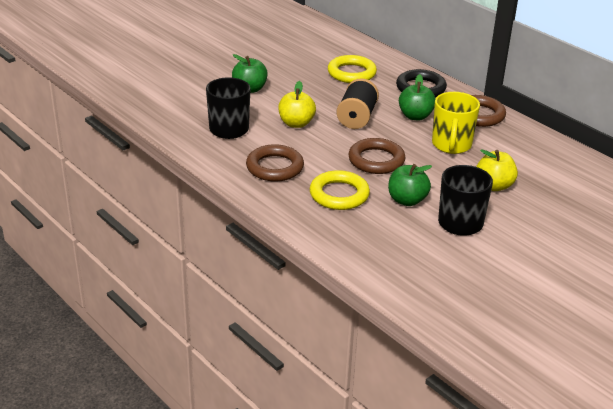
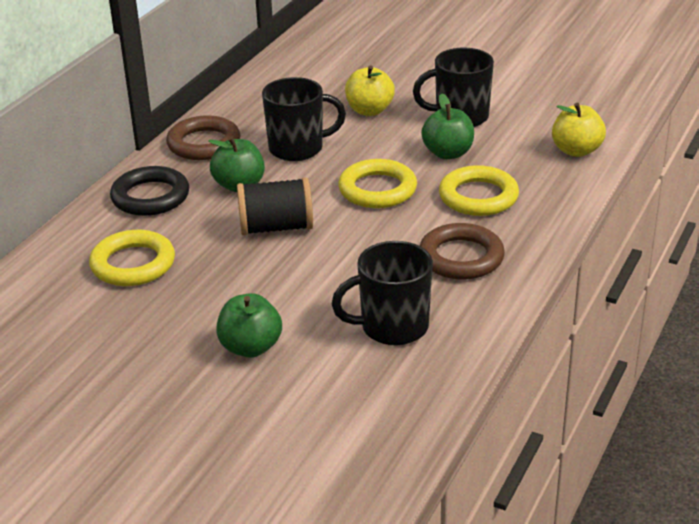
camera: 110 degrees left, 0 degrees up
(296, 123) = (330, 272): yellow apple -> yellow apple (576, 151)
(376, 160) = (377, 189): brown ring -> yellow ring
(451, 145) = (298, 148): yellow mug -> black mug

